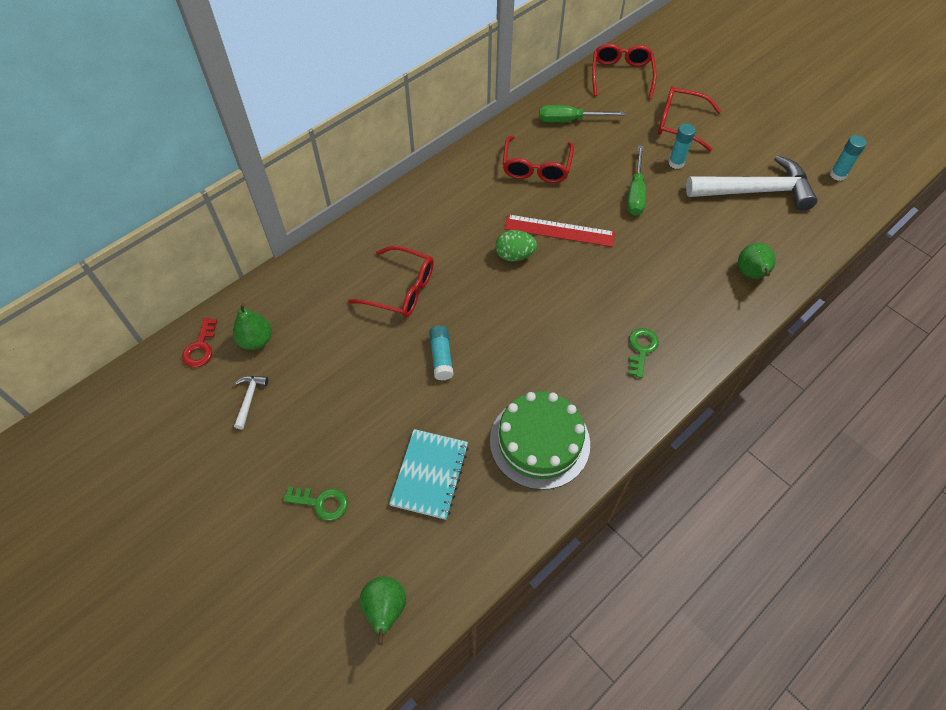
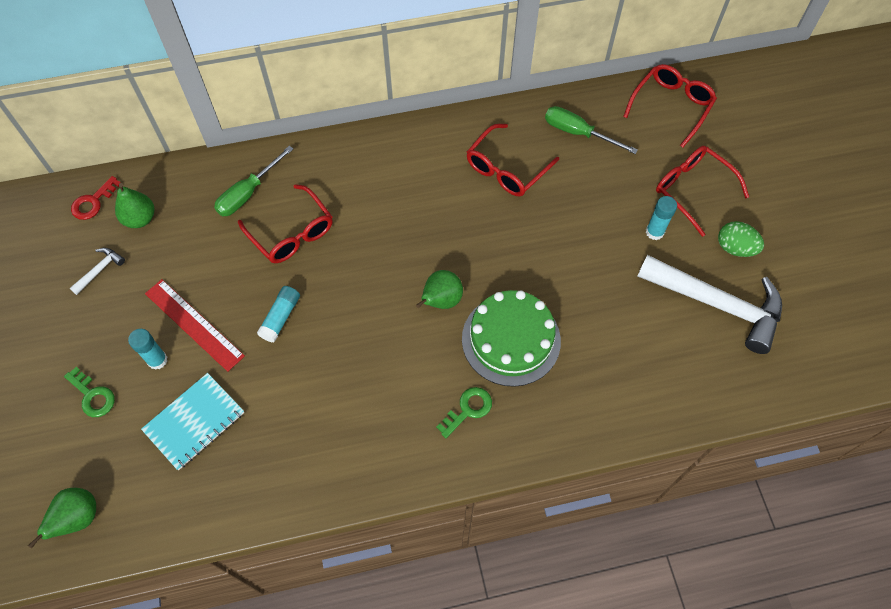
camera: 30 degrees right, 5 degrees up
(514, 255) = (418, 251): green egg -> green egg (735, 248)
(539, 442) = (308, 446): green cake -> green cake (511, 339)
(559, 230) = (479, 247): red ruler -> red ruler (194, 324)
(635, 193) = (586, 244): green screwdriver -> green screwdriver (248, 193)
(751, 274) = (640, 392): green pear -> green pear (441, 301)
(838, 175) = (827, 331): turquoise glue stick -> turquoise glue stick (157, 360)

